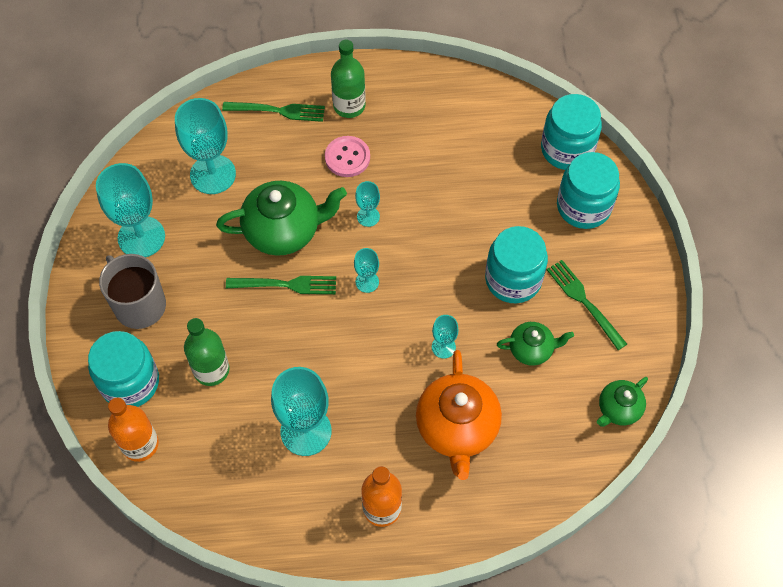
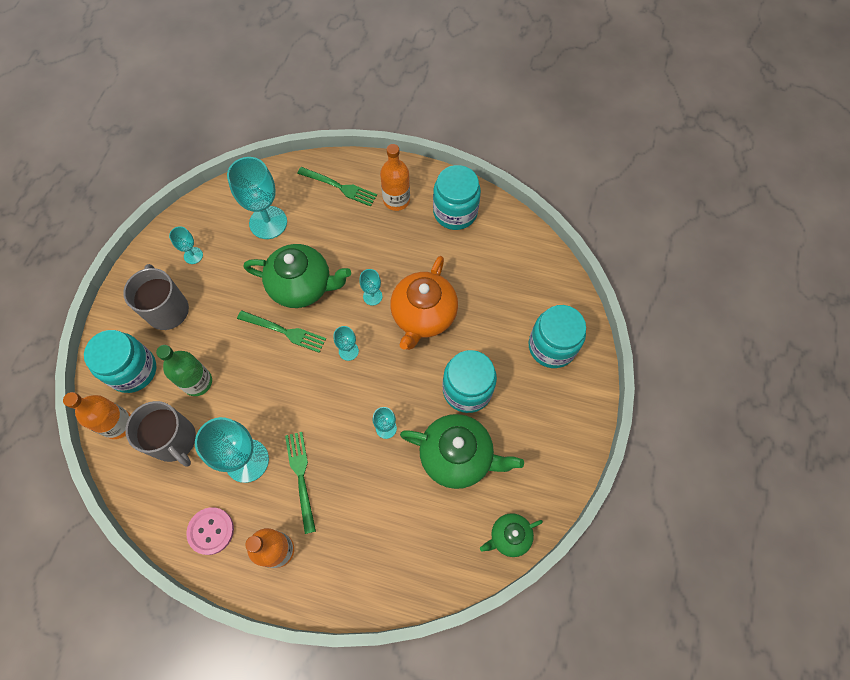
camera: 20 degrees right, 5 degrees up
(141, 237) = (193, 255): turquoise goblet -> turquoise goblet, size x0.49
(214, 438) = (174, 440): none -> grey mug
(347, 157) = (377, 242): pink button -> pink button (211, 531)
(349, 106) = (396, 200): green bottle -> orange bottle
(457, 428) = (368, 503): orange teapot -> orange teapot (423, 315)
(531, 349) = (457, 456): green teapot -> green teapot, size x1.82
(567, 149) = (558, 292): turquoise jar -> turquoise jar (455, 212)
(584, 302) = (518, 430): green fork -> green fork (301, 477)

